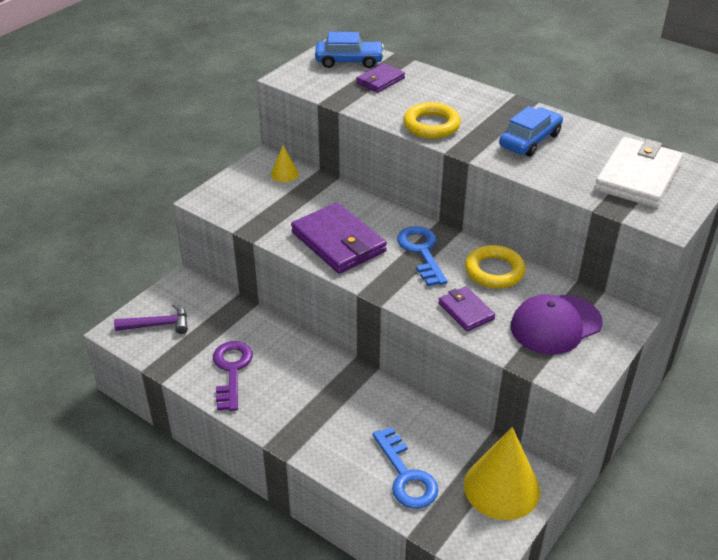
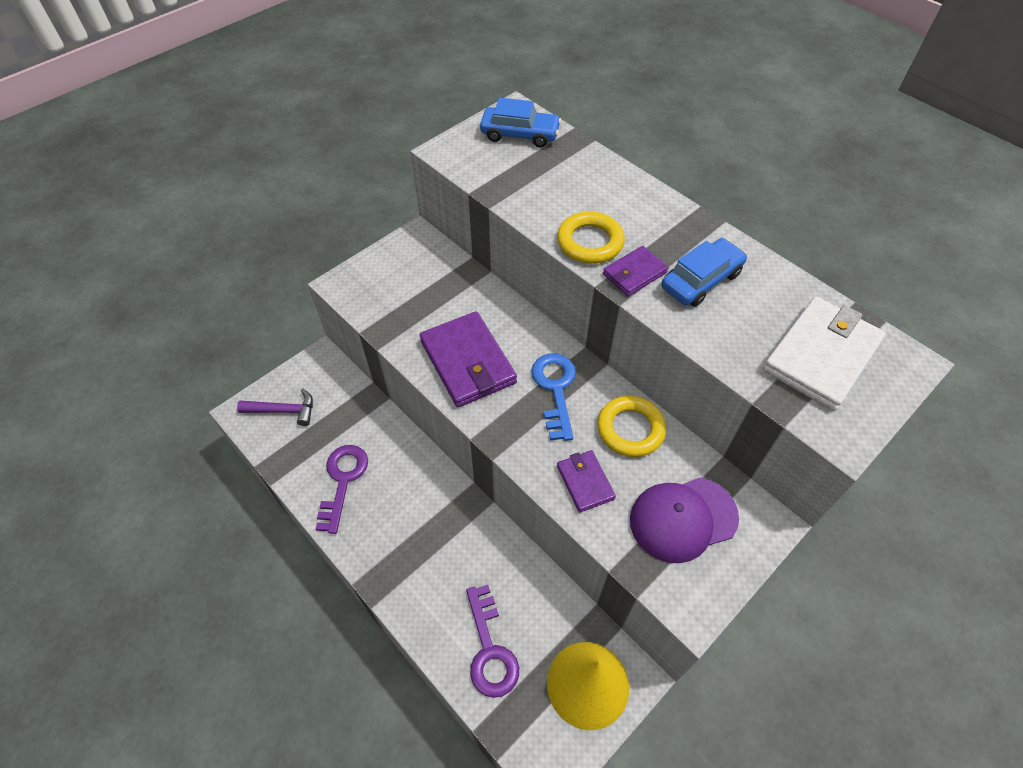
camera: 10 degrees right, 15 degrees up
(284, 174) = (433, 259): yellow cone -> none
(380, 80) = (548, 167): purple wallet -> purple wallet (634, 273)
(406, 476) = (490, 650): blue key -> purple key

